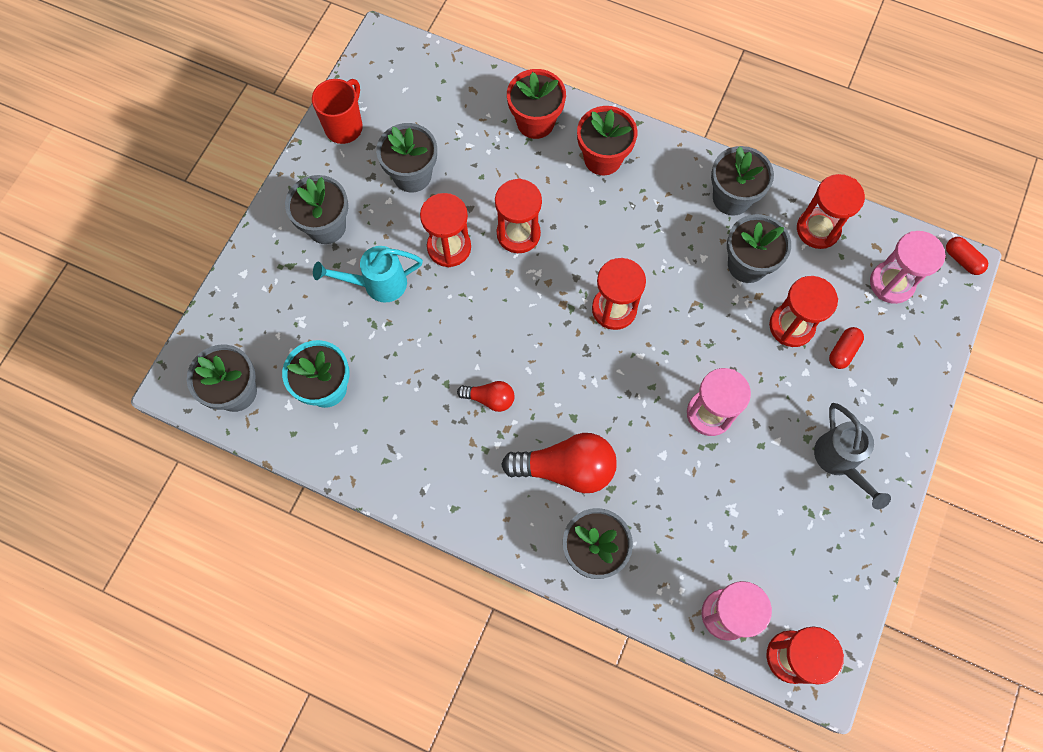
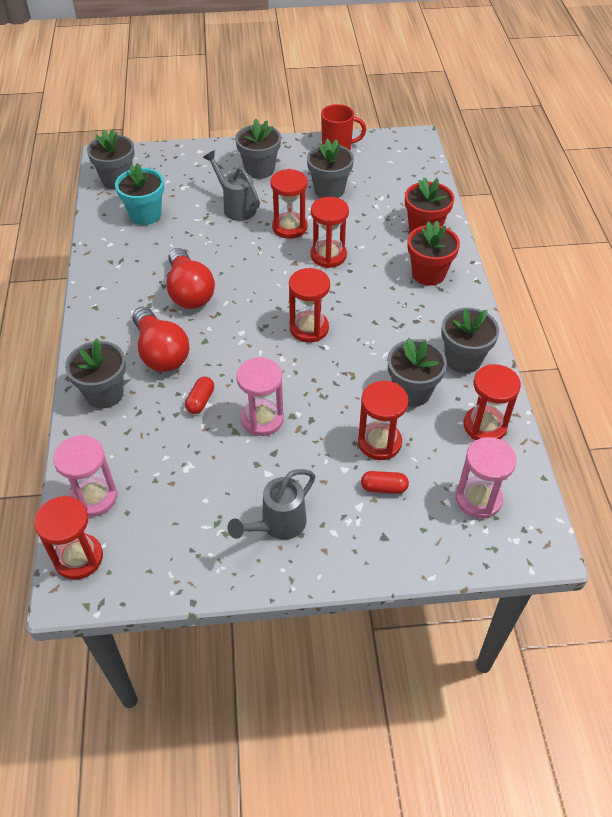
camera: 60 degrees right, 20 degrees down
(378, 284) = (236, 207): turquoise watering can -> grey watering can
(490, 398) = (189, 292): red light bulb -> red light bulb, size x1.88
(962, 260) = (549, 546): red capsule -> red capsule (200, 401)

